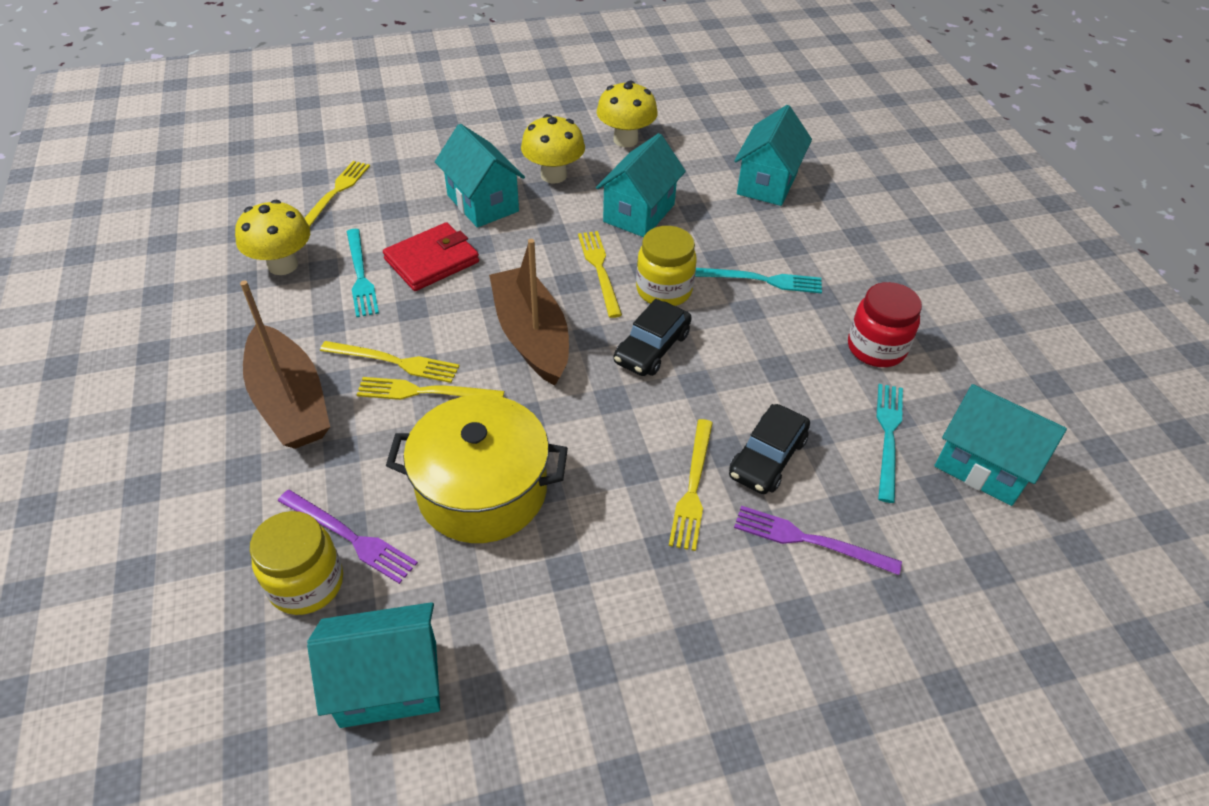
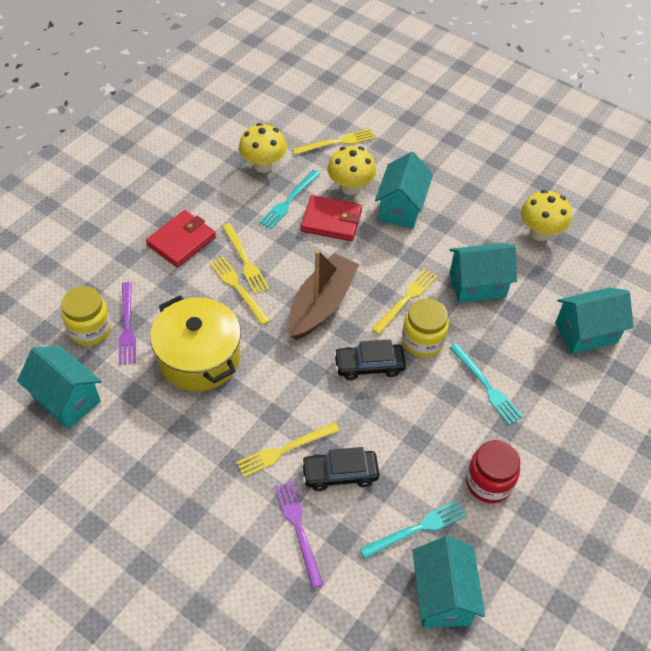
camera: 50 degrees right, 5 degrees up
(290, 401) = (181, 241): brown boat -> red wallet
(553, 175) = (463, 222): yellow mushroom -> yellow mushroom (350, 187)

